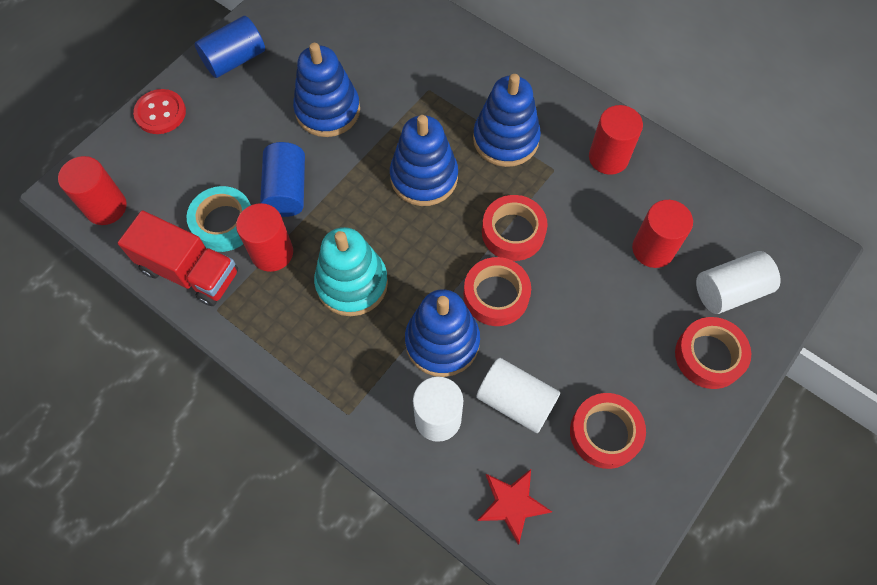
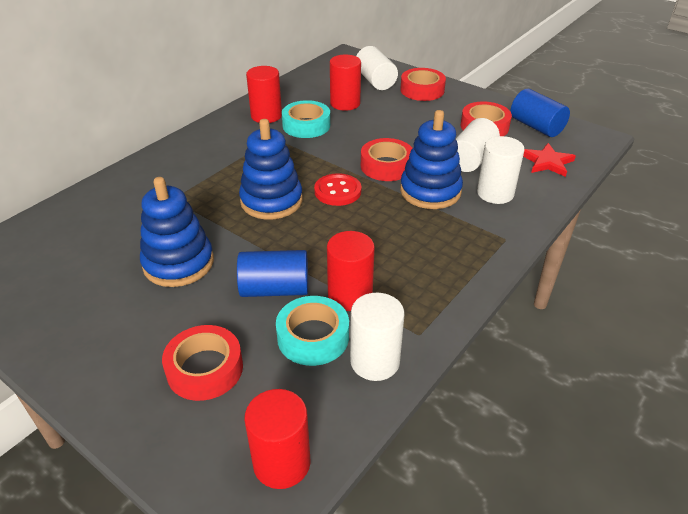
camera: 90 degrees left, 25 degrees down
(160, 113) = (137, 417): red button -> red button (337, 191)
(190, 271) = (375, 361): red truck -> white cylinder
(234, 59) = (75, 346): blue cylinder -> blue cylinder (536, 126)
(352, 283) = (381, 240): turquoise stacking toy -> none
(505, 139) = (239, 159): blue stacking toy -> none
(513, 232) = (330, 157): red tape -> red tape (205, 369)
(588, 204) = (306, 125): none -> turquoise tape

